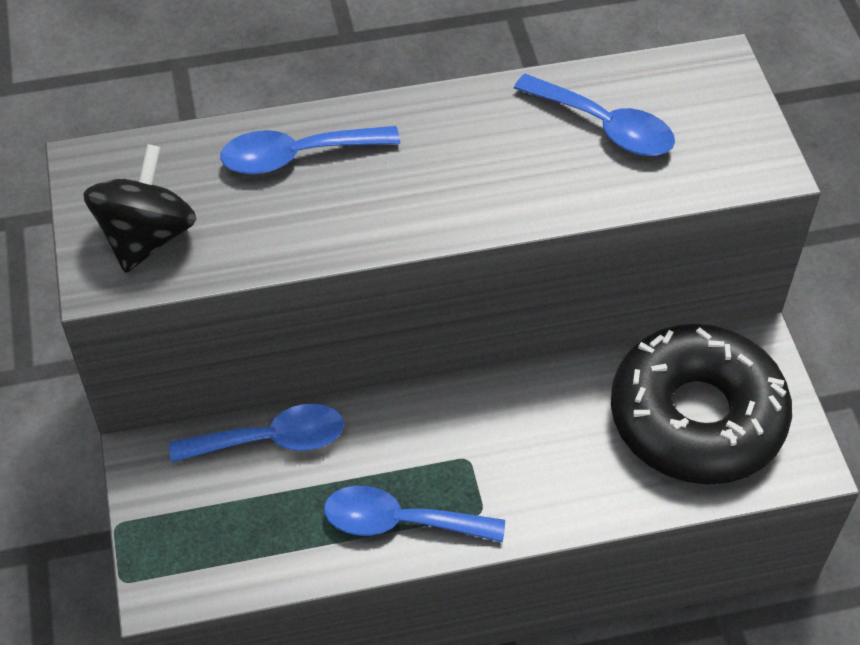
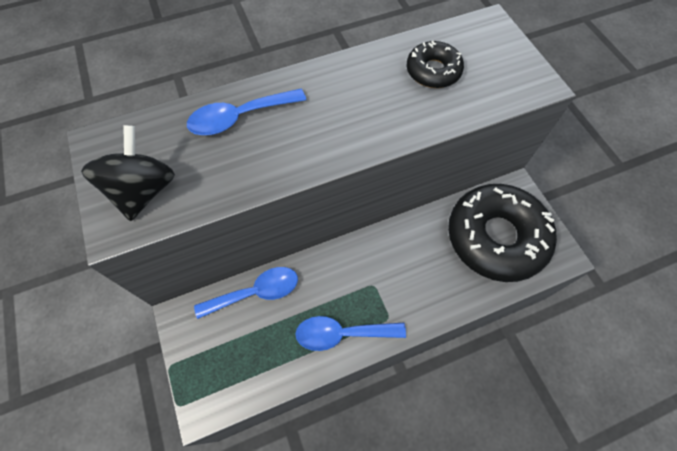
camera: 10 degrees left, 10 degrees up
(605, 127) = (433, 71): blue spoon -> black donut

